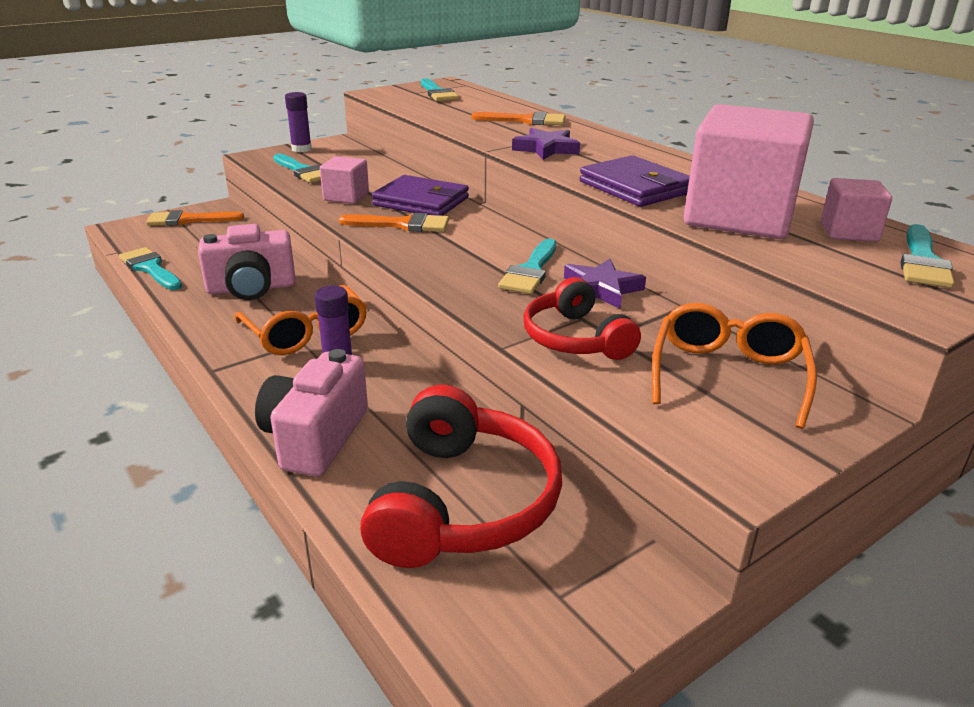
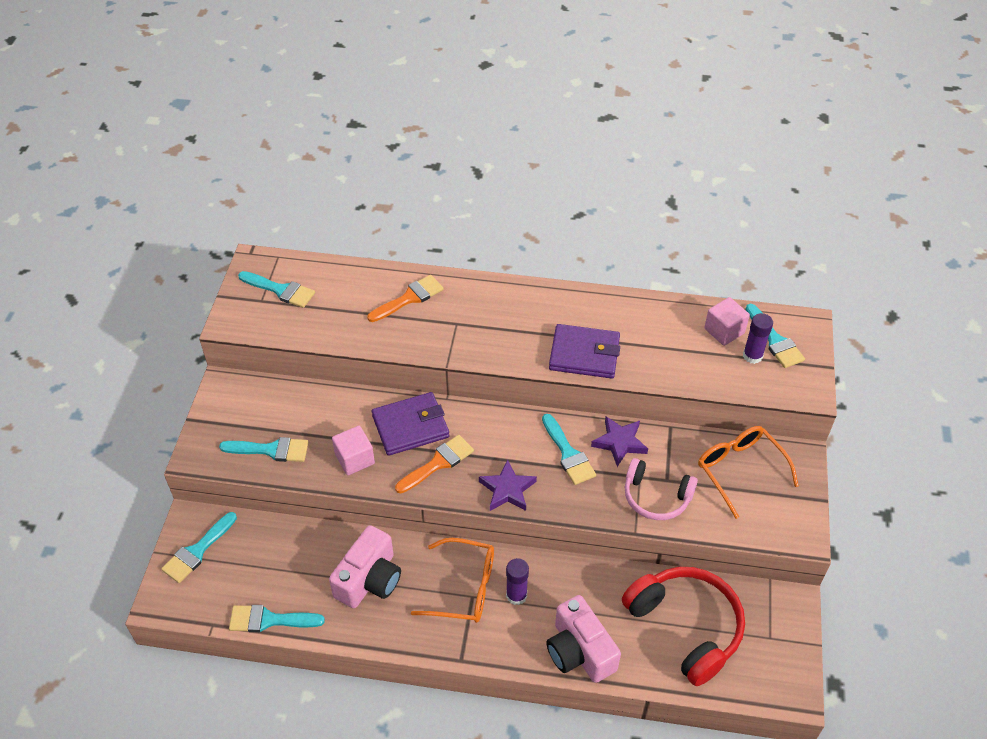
camera: 45 degrees left, 20 degrees up
(188, 220) = (197, 551): orange brush -> turquoise brush
(301, 149) = (216, 419): purple glue stick -> purple glue stick (752, 356)
(546, 149) = (478, 337): purple star -> purple star (507, 489)
(576, 338) = (656, 497): red headphones -> pink headphones
(739, 217) = (666, 352): pink cube -> none

